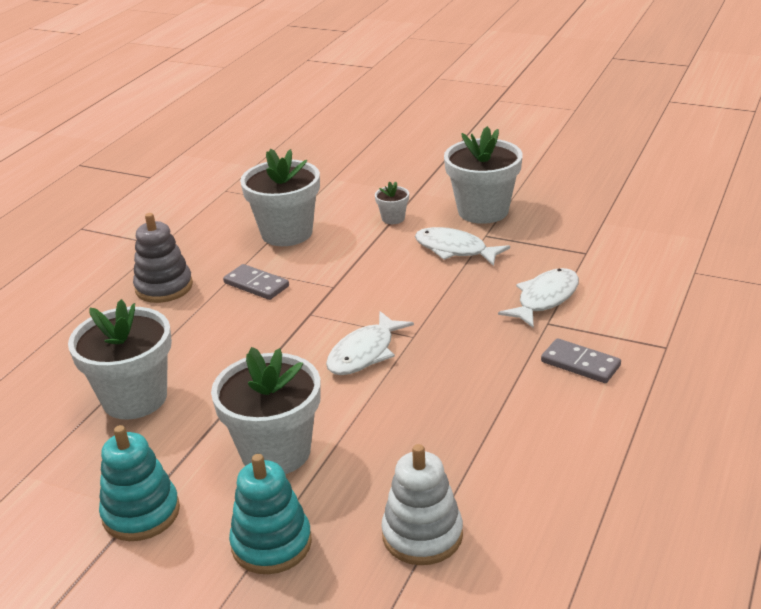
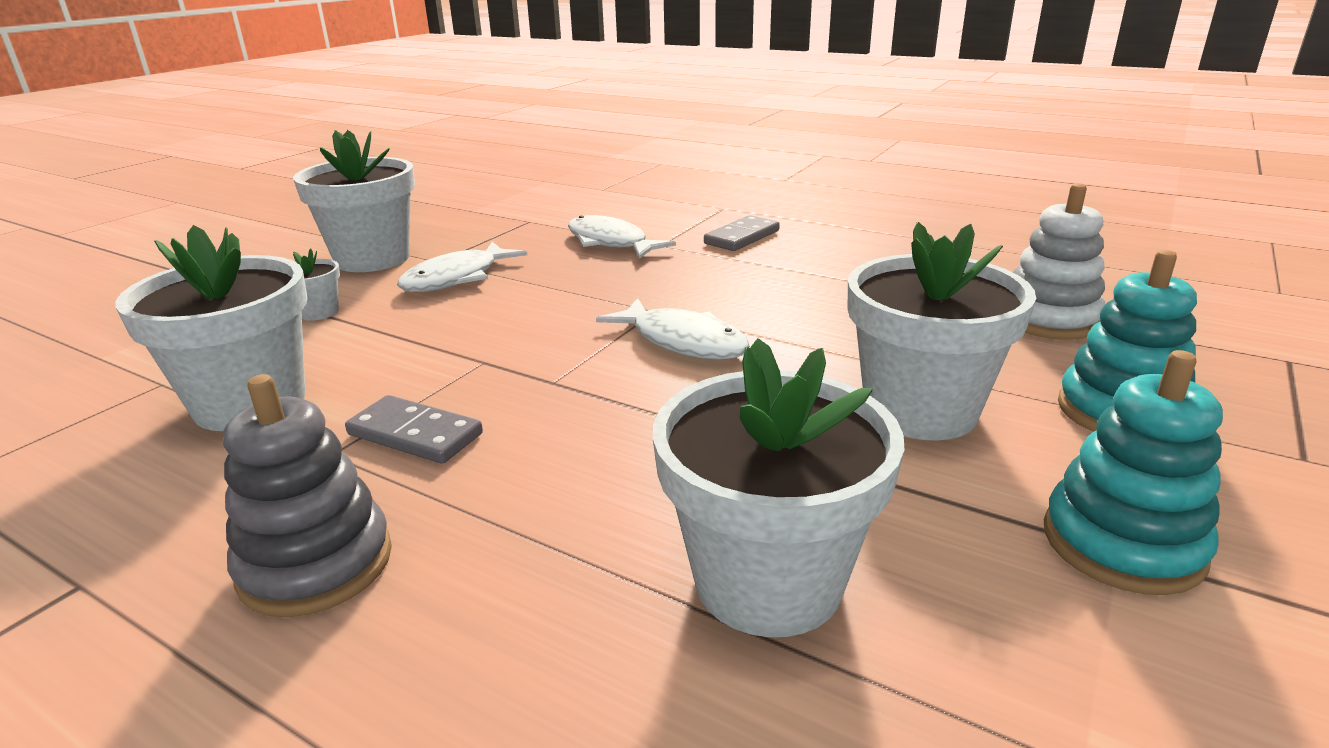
camera: 85 degrees left, 5 degrees down
(256, 284) = (415, 434): grey domino -> grey domino turned 75 degrees clockwise

